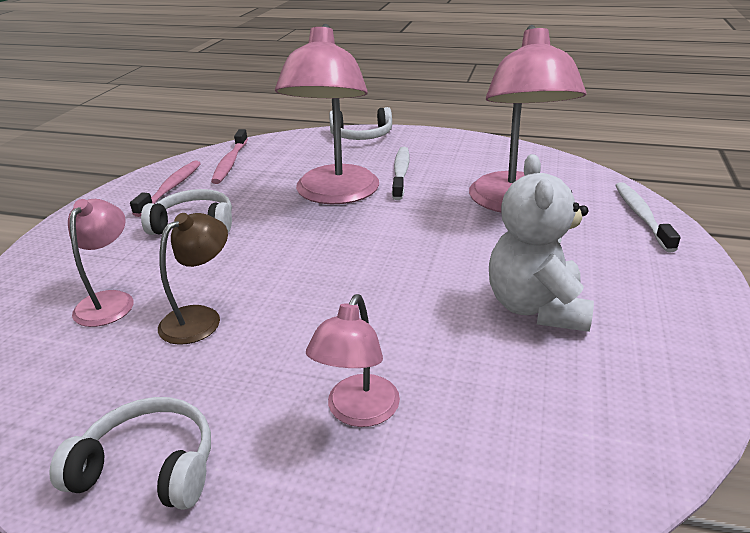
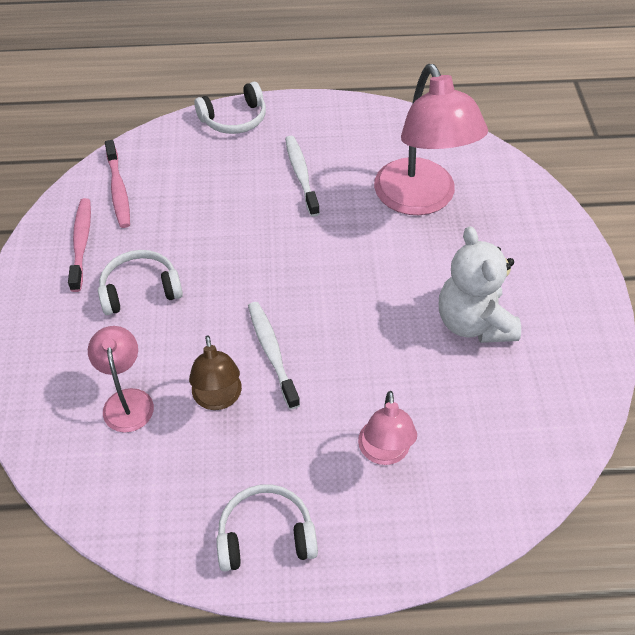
camera: 20 degrees left, 20 degrees up
(200, 318) = (218, 399): brown lamp -> brown lamp turned 150 degrees clockwise
(334, 195) = (252, 220): pink lamp -> none
(641, 216) = (527, 196): white toothbrush -> white toothbrush (272, 353)

